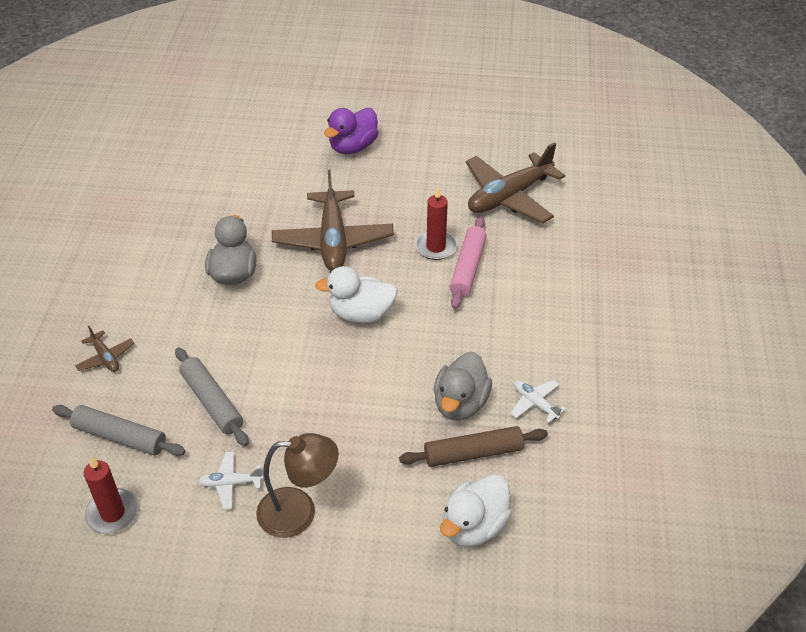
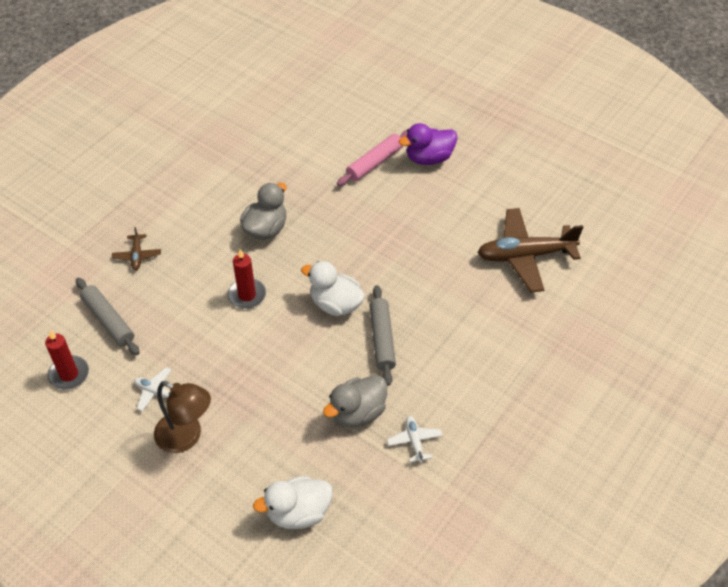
camera: 30 degrees right, 5 degrees up
(211, 402) = (184, 324): grey rolling pin -> grey rolling pin (382, 339)
(333, 240) = (357, 233): brown plane -> none
(436, 247) = (432, 274): red candle -> red candle (247, 295)
(468, 268) = (445, 304): pink rolling pin -> pink rolling pin (375, 163)
(473, 453) = (338, 456): brown rolling pin -> none

